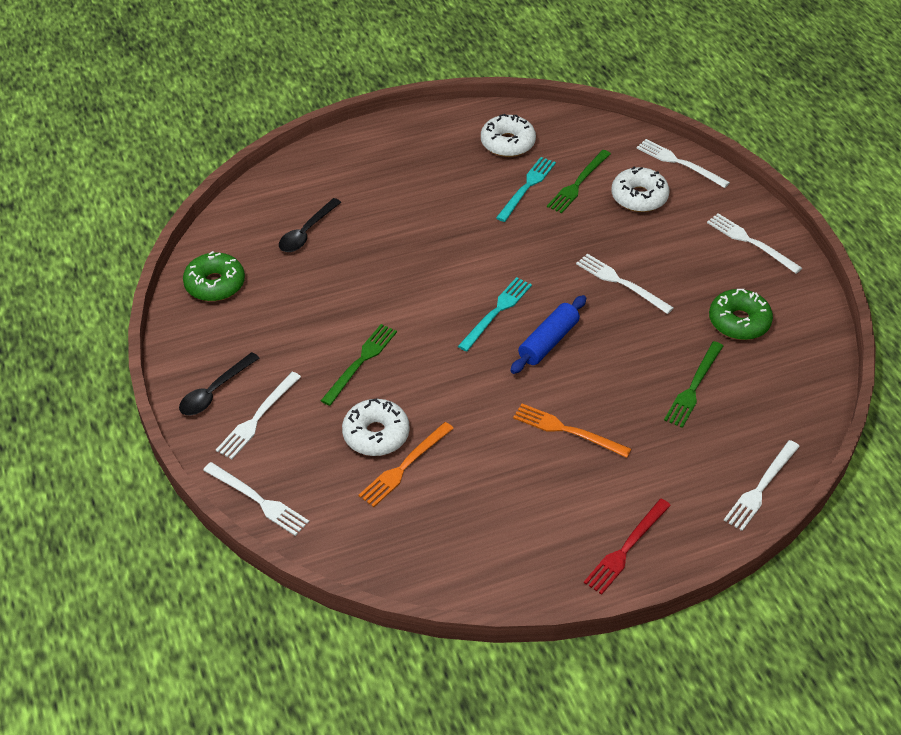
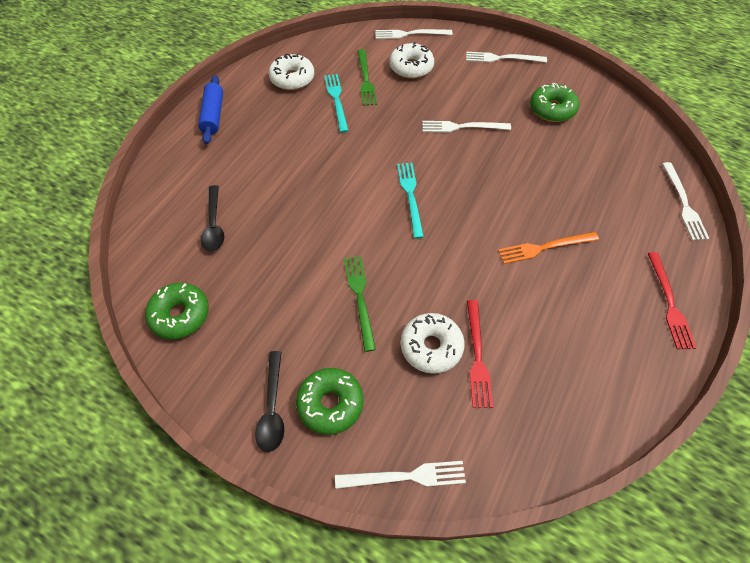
camera: 40 degrees left, 10 degrees up
(257, 418) = (330, 404): white fork -> green donut
(404, 466) = (477, 356): orange fork -> red fork
(548, 342) = (465, 194): blue rolling pin -> blue rolling pin (213, 115)
(694, 387) = (577, 166): green fork -> none

